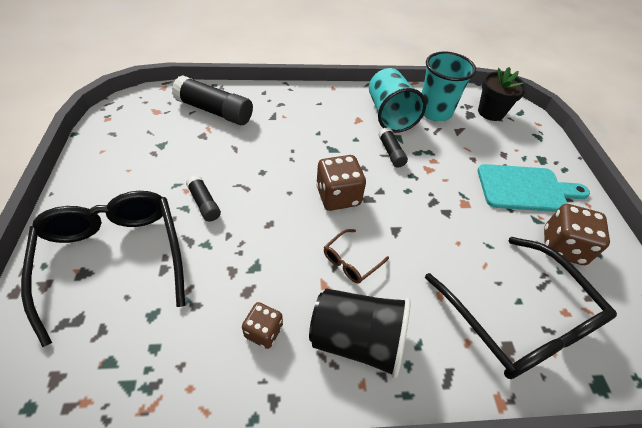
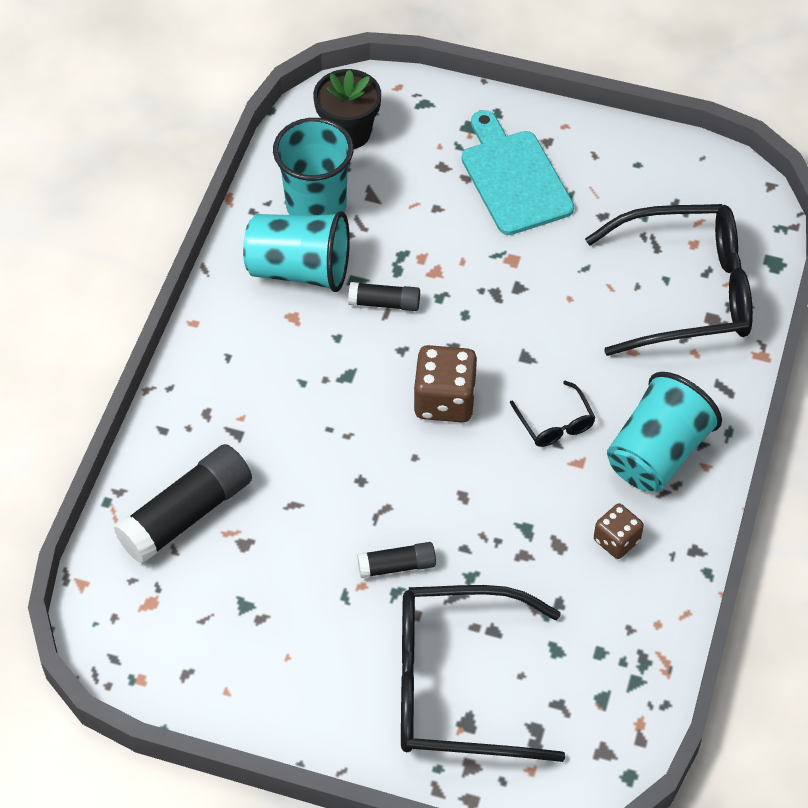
camera: 65 degrees left, 5 degrees up
(351, 261) = (555, 423): brown glasses -> black glasses
(357, 340) = (657, 453): black cup -> turquoise cup
(525, 188) = (513, 178): turquoise cutting board -> turquoise cutting board turned 45 degrees counterclockwise
(562, 247) = (614, 194): brown dice -> none

